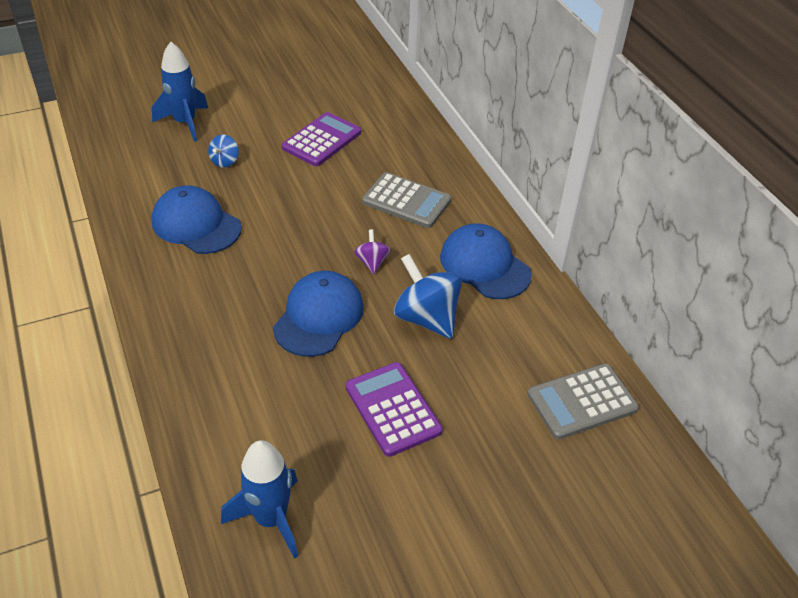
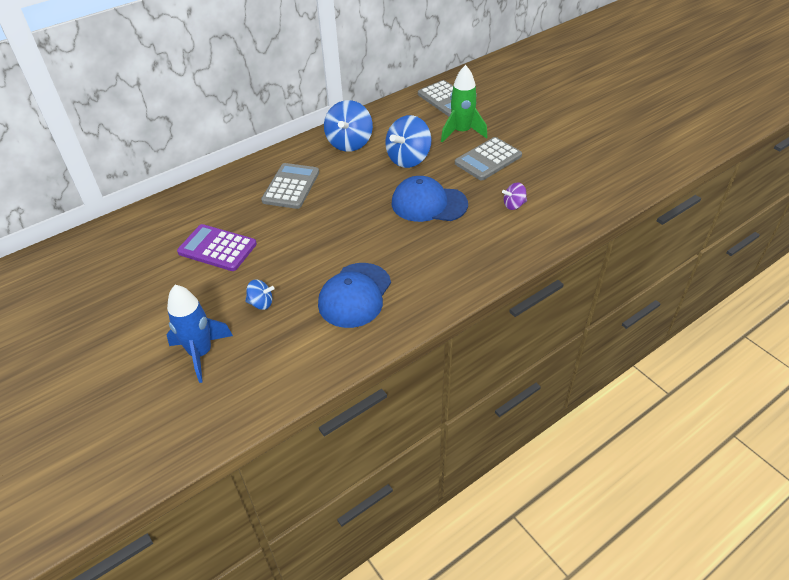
camera: 100 degrees left, 0 degrees up
(271, 519) = (588, 187): blue rocket -> none
(372, 262) = (365, 190): purple spinning top -> purple spinning top (514, 205)
(392, 409) = (488, 159): purple calculator -> grey calculator
(476, 396) = (462, 132): none -> green rocket
(484, 265) = (349, 143): blue cap -> blue spinning top

